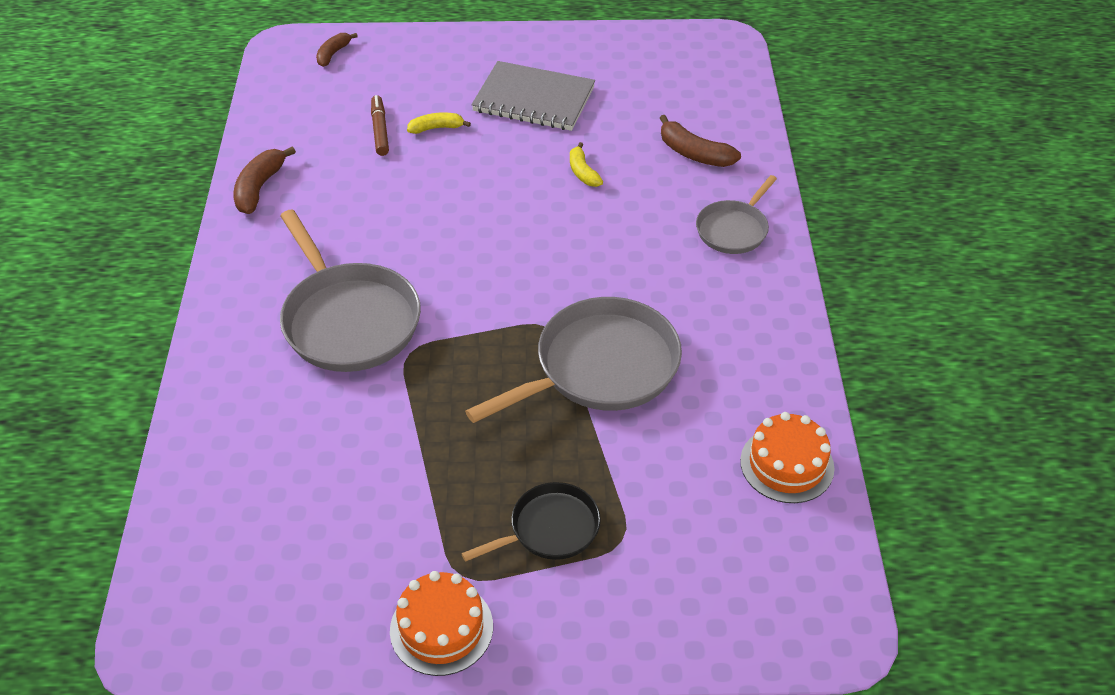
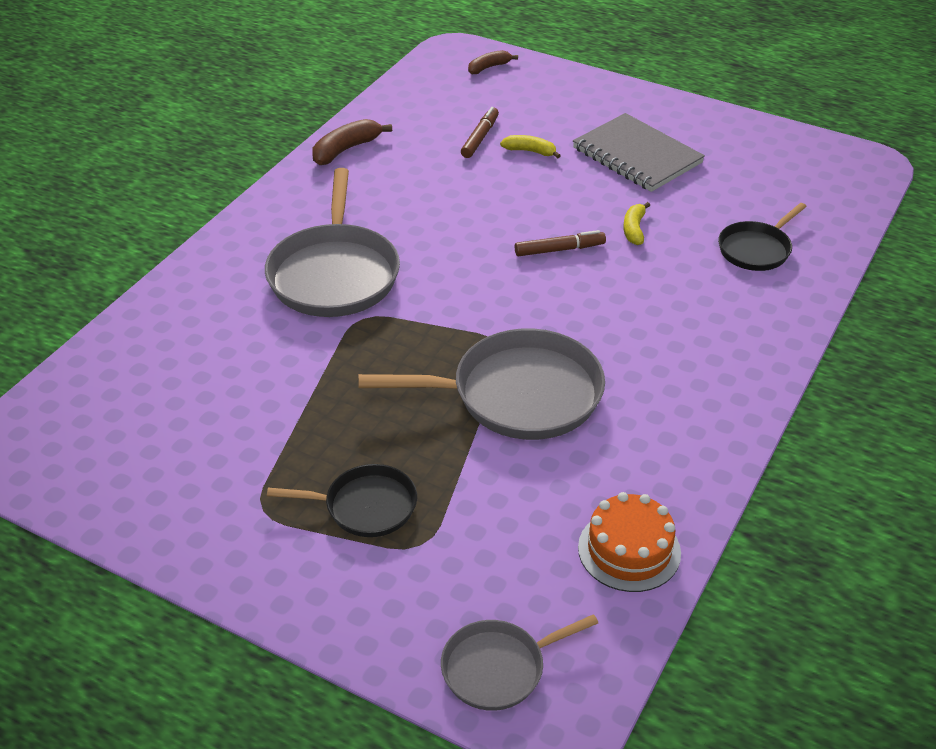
camera: 30 degrees right, 5 degrees down
(441, 628) = (212, 542): orange cake -> none
(534, 216) = (559, 250): none -> brown marker
(694, 153) = (756, 249): brown banana -> black pan
(733, 229) = (743, 327): grey pan -> grey pan (498, 668)

